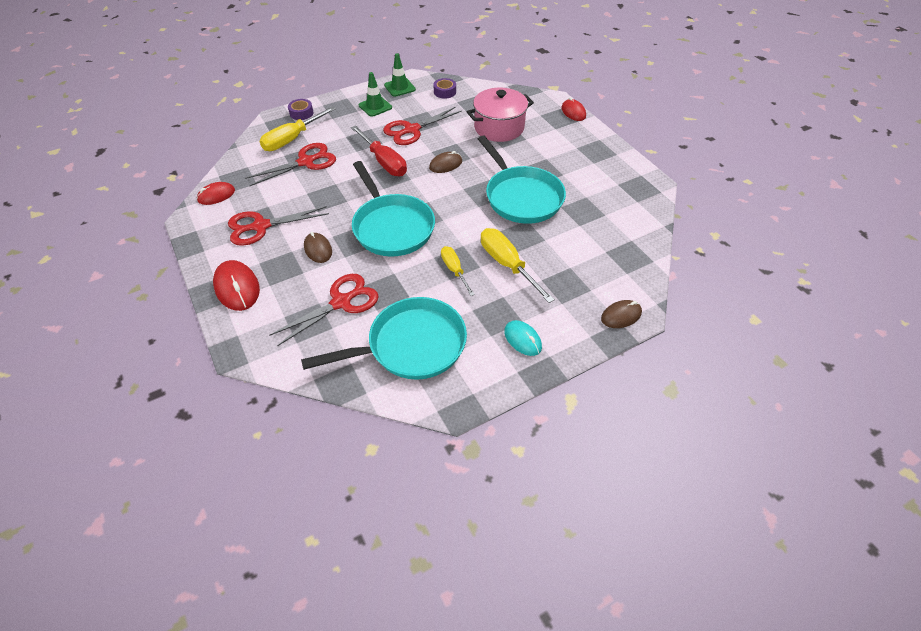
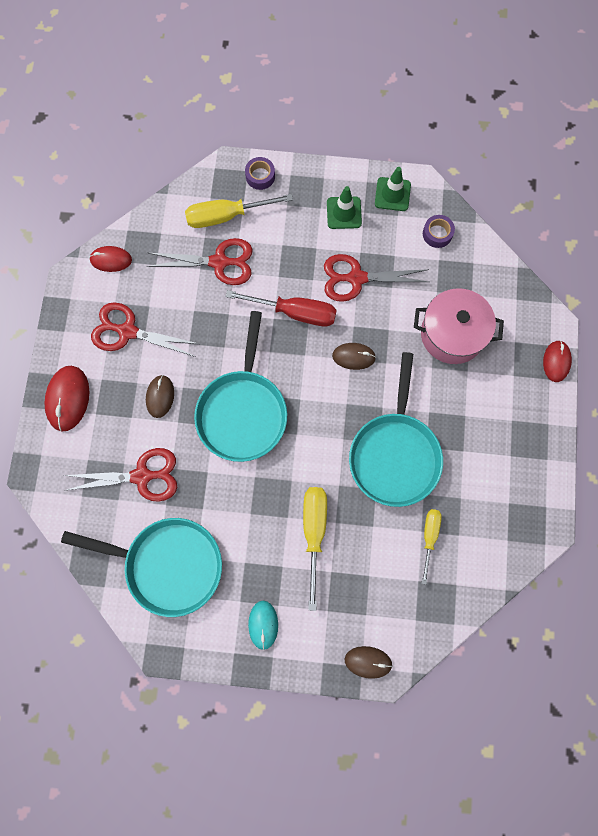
camera: 35 degrees right, 25 degrees up
(384, 162) = (295, 312): red screwdriver -> red screwdriver turned 75 degrees counterclockwise
(454, 270) = (262, 506): yellow screwdriver -> yellow screwdriver (429, 537)

